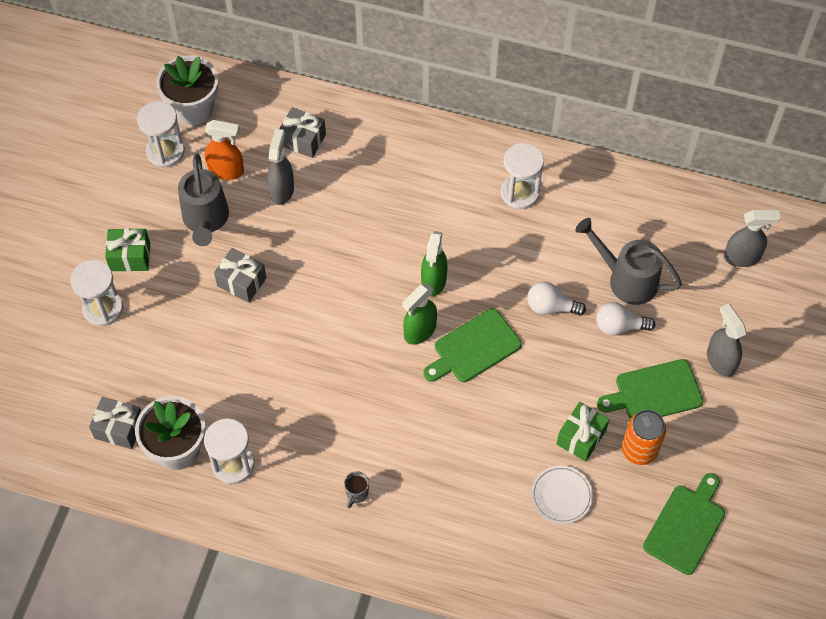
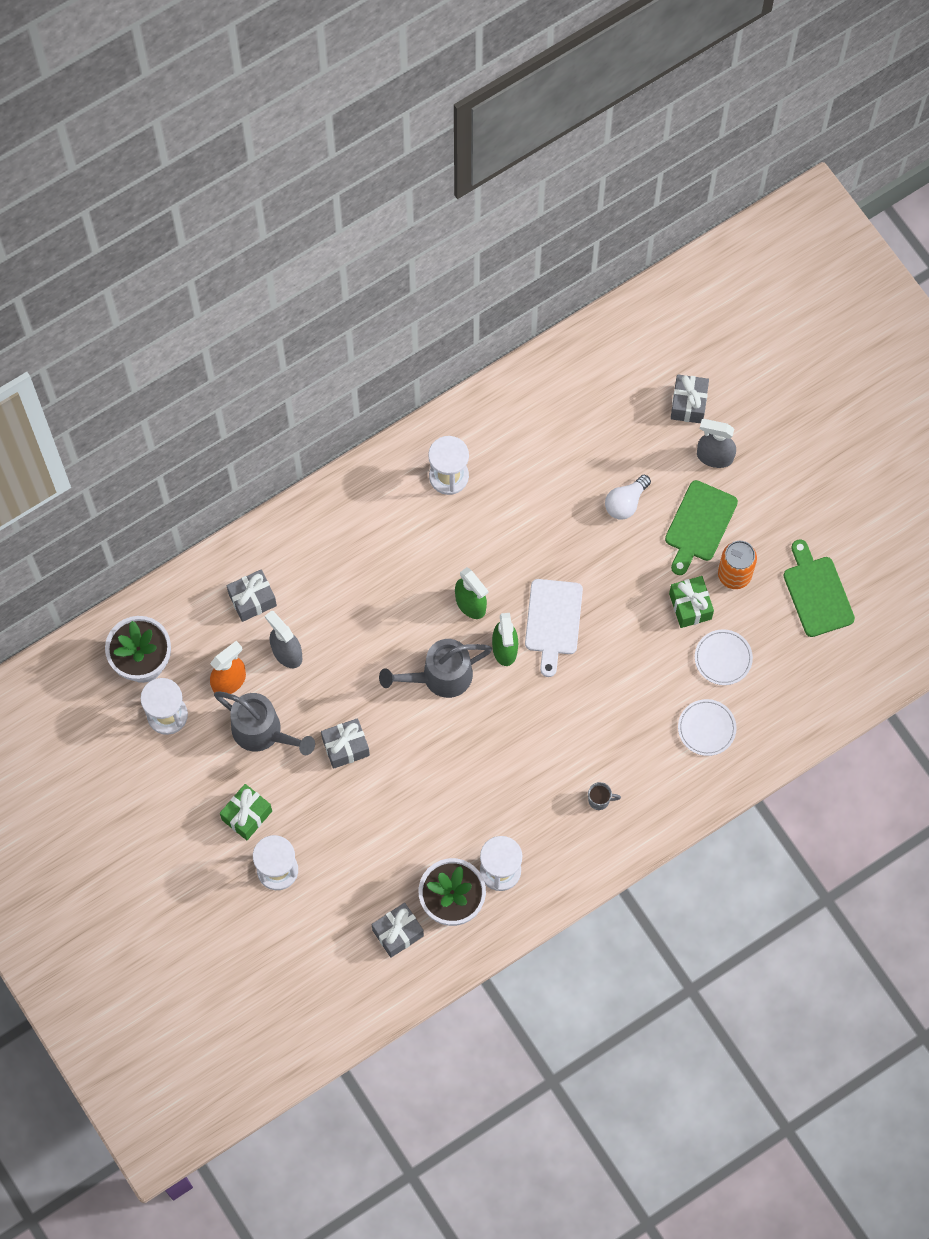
camera: 50 degrees left, 10 degrees up
(356, 493) = (599, 800): grey mug -> grey mug turned 60 degrees counterclockwise
(474, 348) = (553, 621): green cutting board -> white cutting board
(490, 529) = (706, 728): none -> white plate
(551, 307) = (567, 537): white light bulb -> none
(626, 279) = (591, 463): grey watering can -> grey watering can (439, 677)
(742, 257) = (646, 365): grey spray bottle -> none
(743, 310) = (688, 404): none -> grey gift

